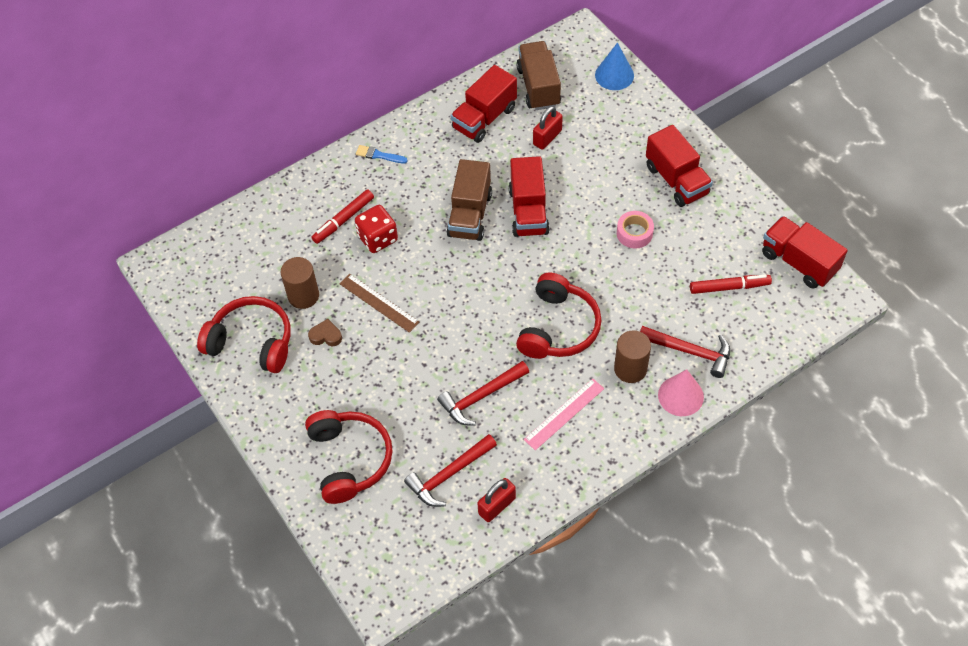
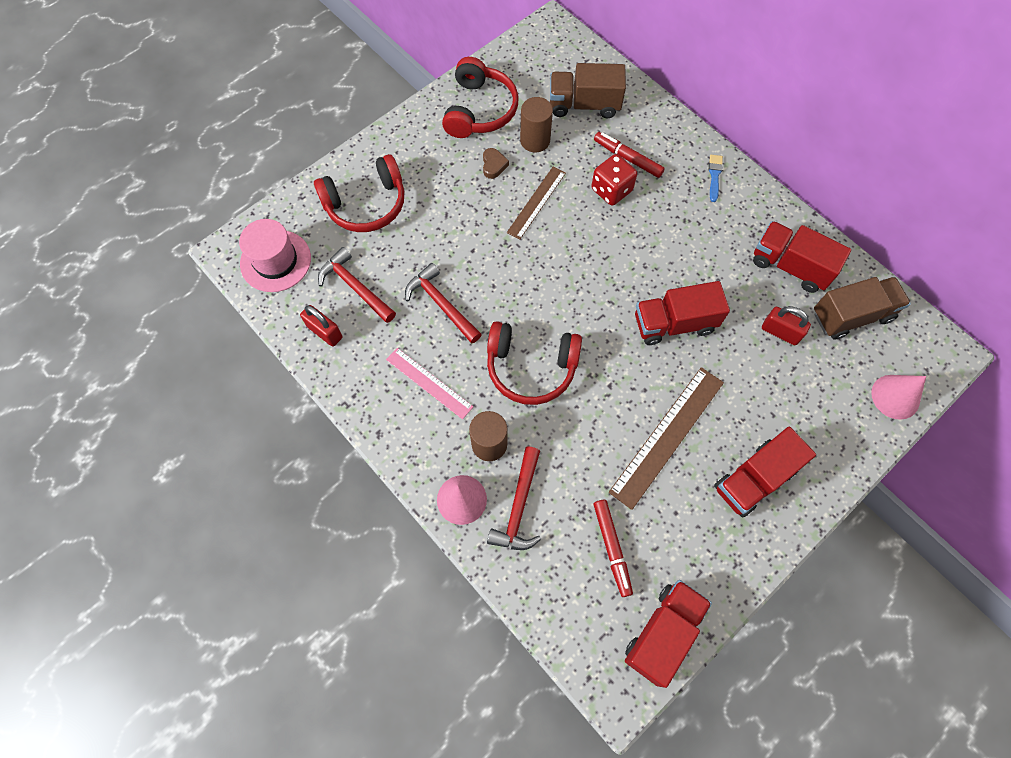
camera: 80 degrees right, 10 degrees up
(404, 553) = (275, 261): none -> pink hat
(470, 214) = (657, 268): brown truck -> brown truck (584, 105)
(614, 75) = (895, 396): blue cone -> pink cone
(634, 233) = (667, 436): pink tape -> brown ruler

